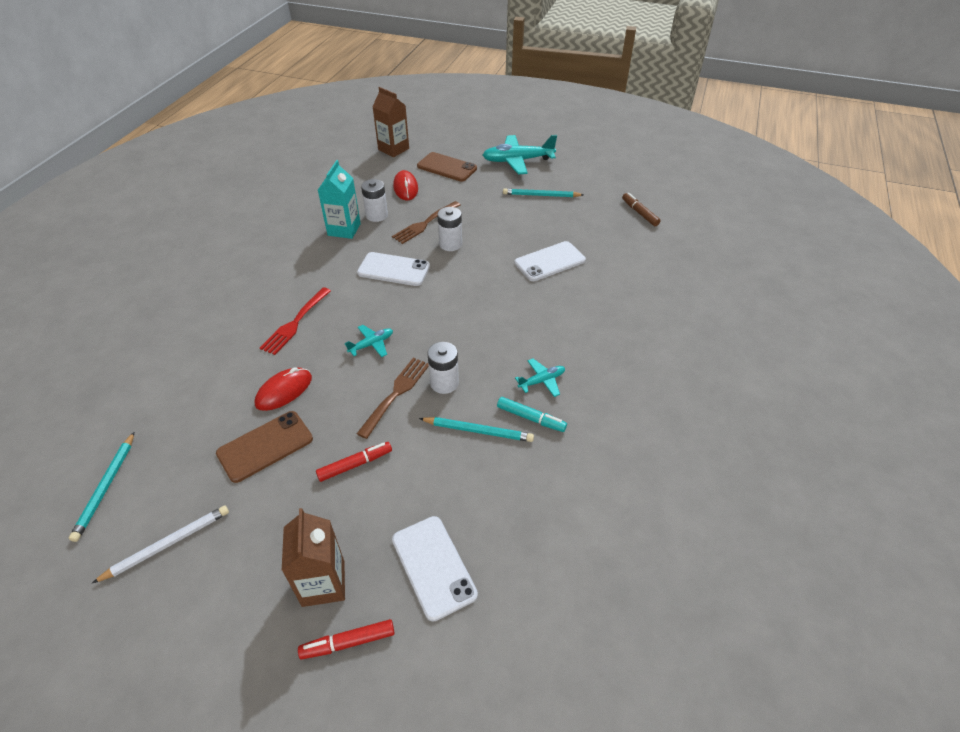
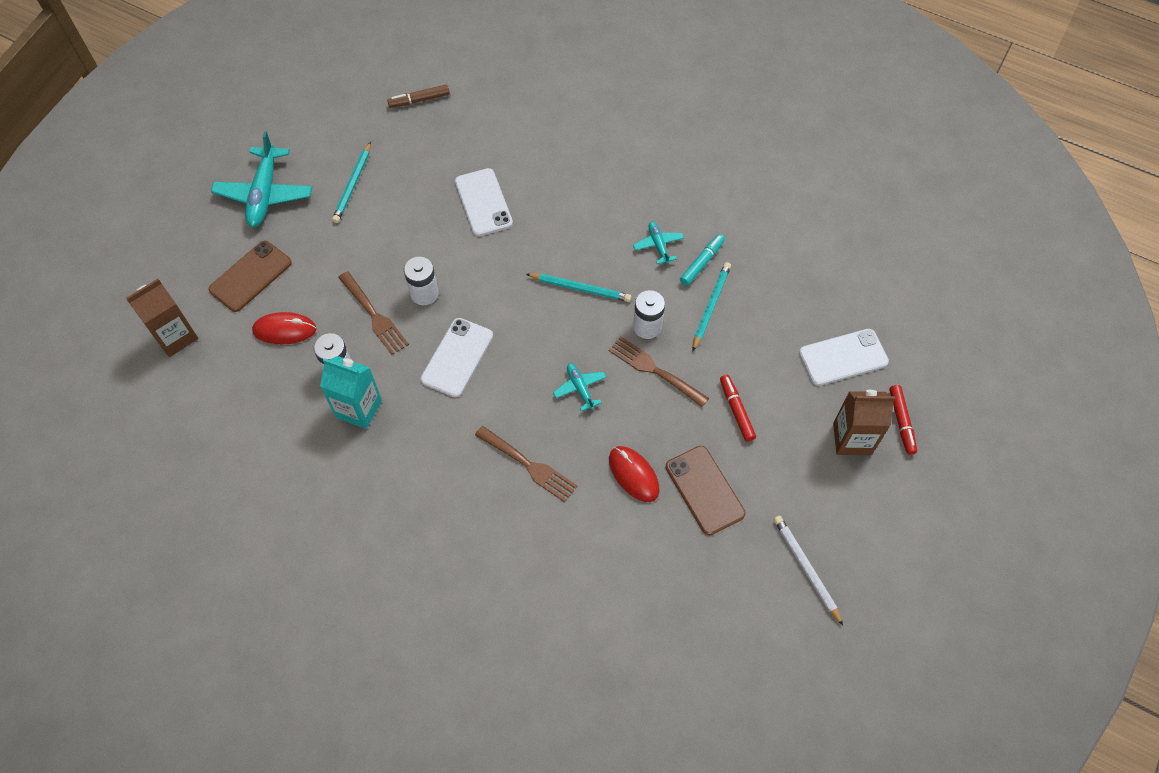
camera: 80 degrees left, 15 degrees up
(106, 487) = (736, 638): turquoise pencil -> turquoise pencil (580, 288)
(295, 323) = (529, 465): red fork -> brown fork

